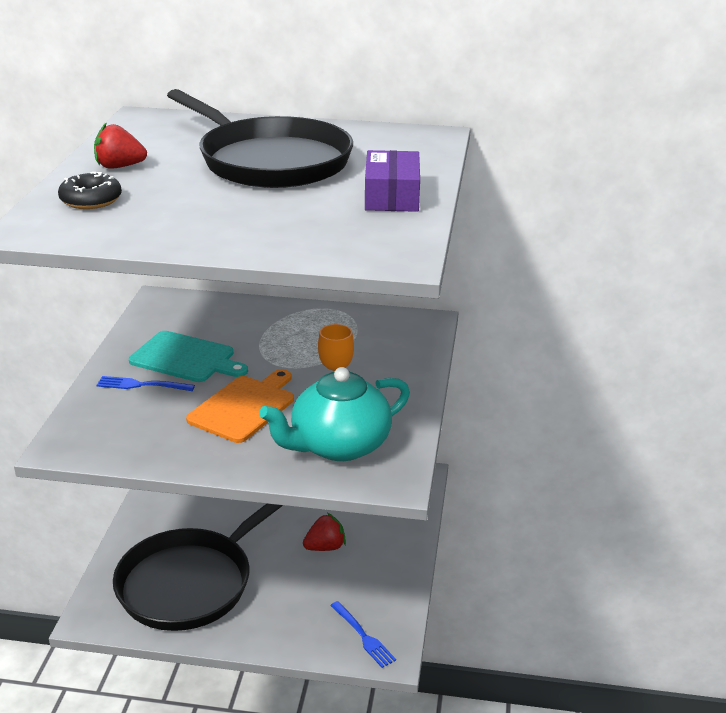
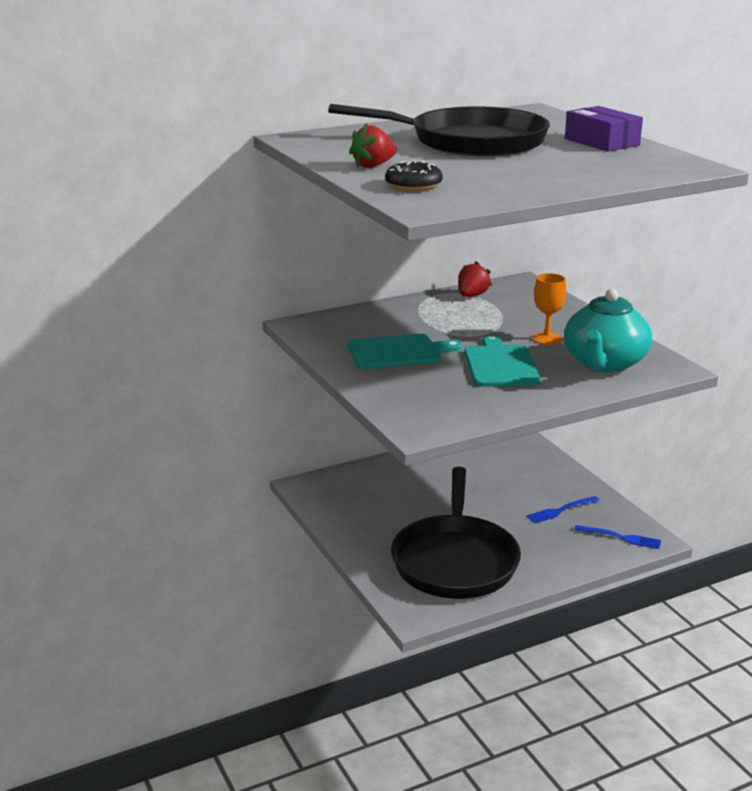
camera: 35 degrees left, 5 degrees down
(142, 385) = (399, 377): blue fork -> blue fork (560, 510)
(244, 407) = (500, 365): orange cutting board -> turquoise cutting board
(325, 547) = (516, 499): red strawberry -> red strawberry (472, 295)

